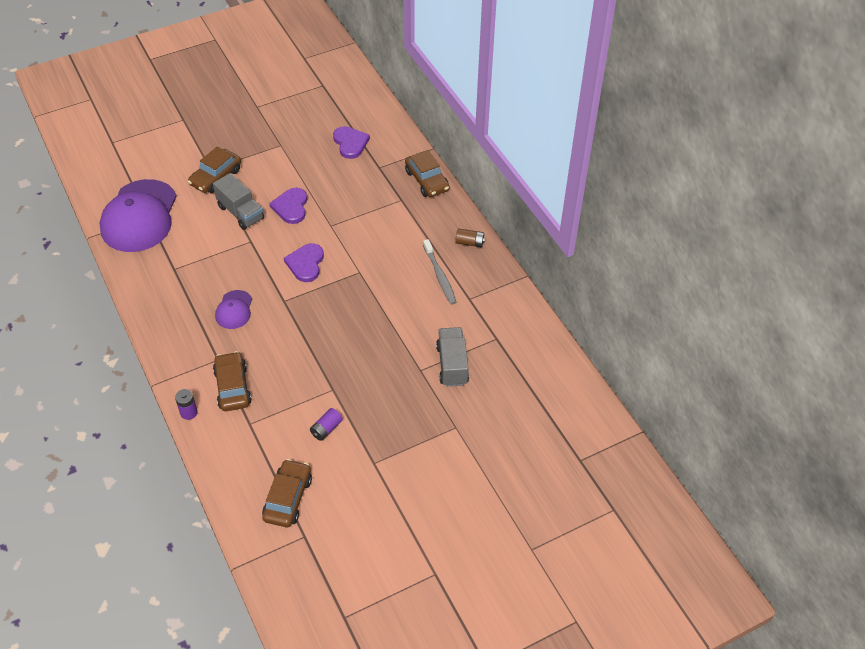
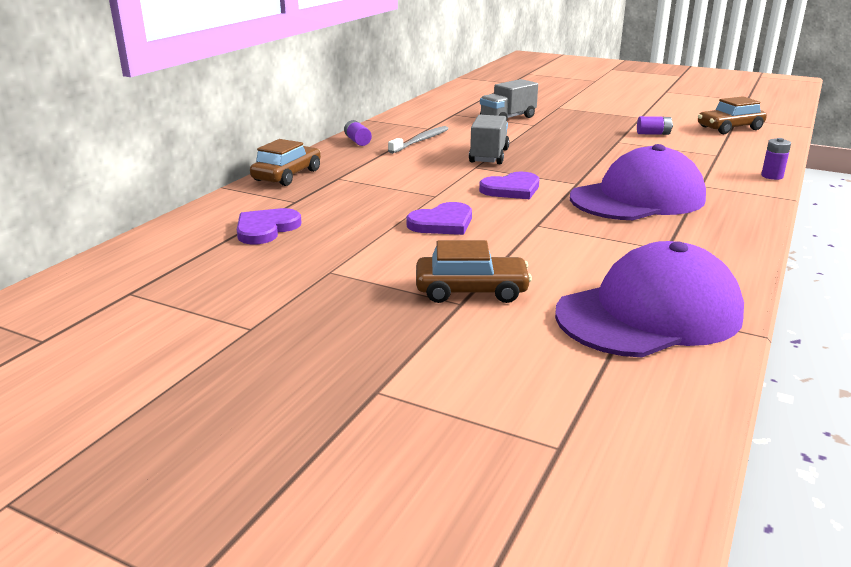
camera: 125 degrees left, 25 degrees down
(232, 387) = (707, 170): brown car -> none
(234, 310) = (638, 198): purple cap -> purple cap, size x2.12
(241, 212) = (505, 247): grey truck -> grey truck (489, 156)
(469, 243) = (358, 141): brown battery -> purple battery

